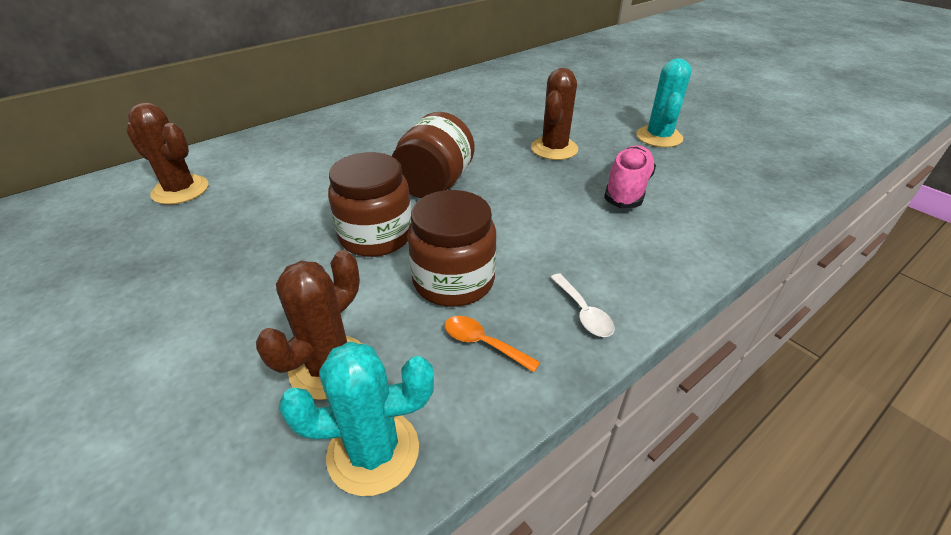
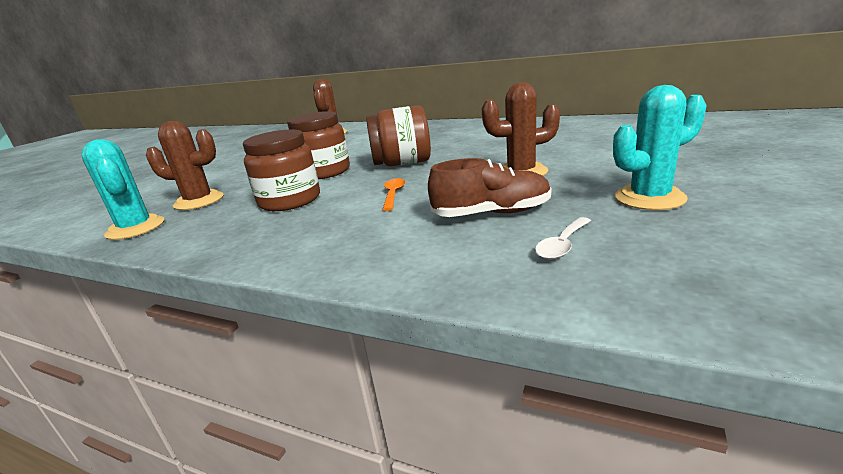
camera: 65 degrees right, 15 degrees down
(483, 343) = (227, 225): orange spoon -> orange spoon (393, 194)
(583, 312) = (274, 244): white spoon -> white spoon (562, 245)
(627, 189) = (492, 213): pink shoe -> brown shoe

